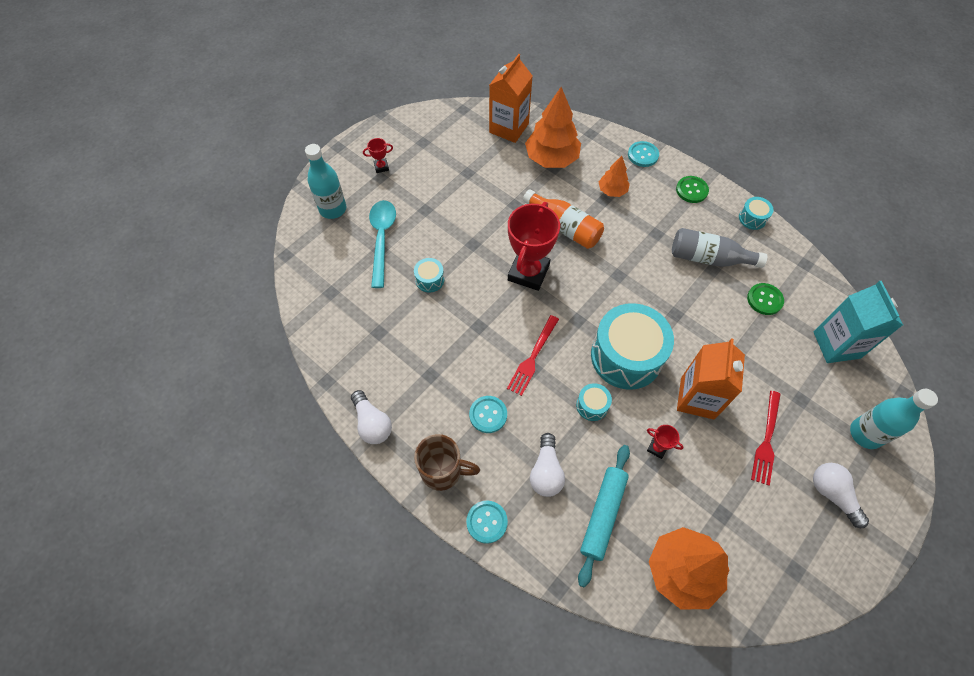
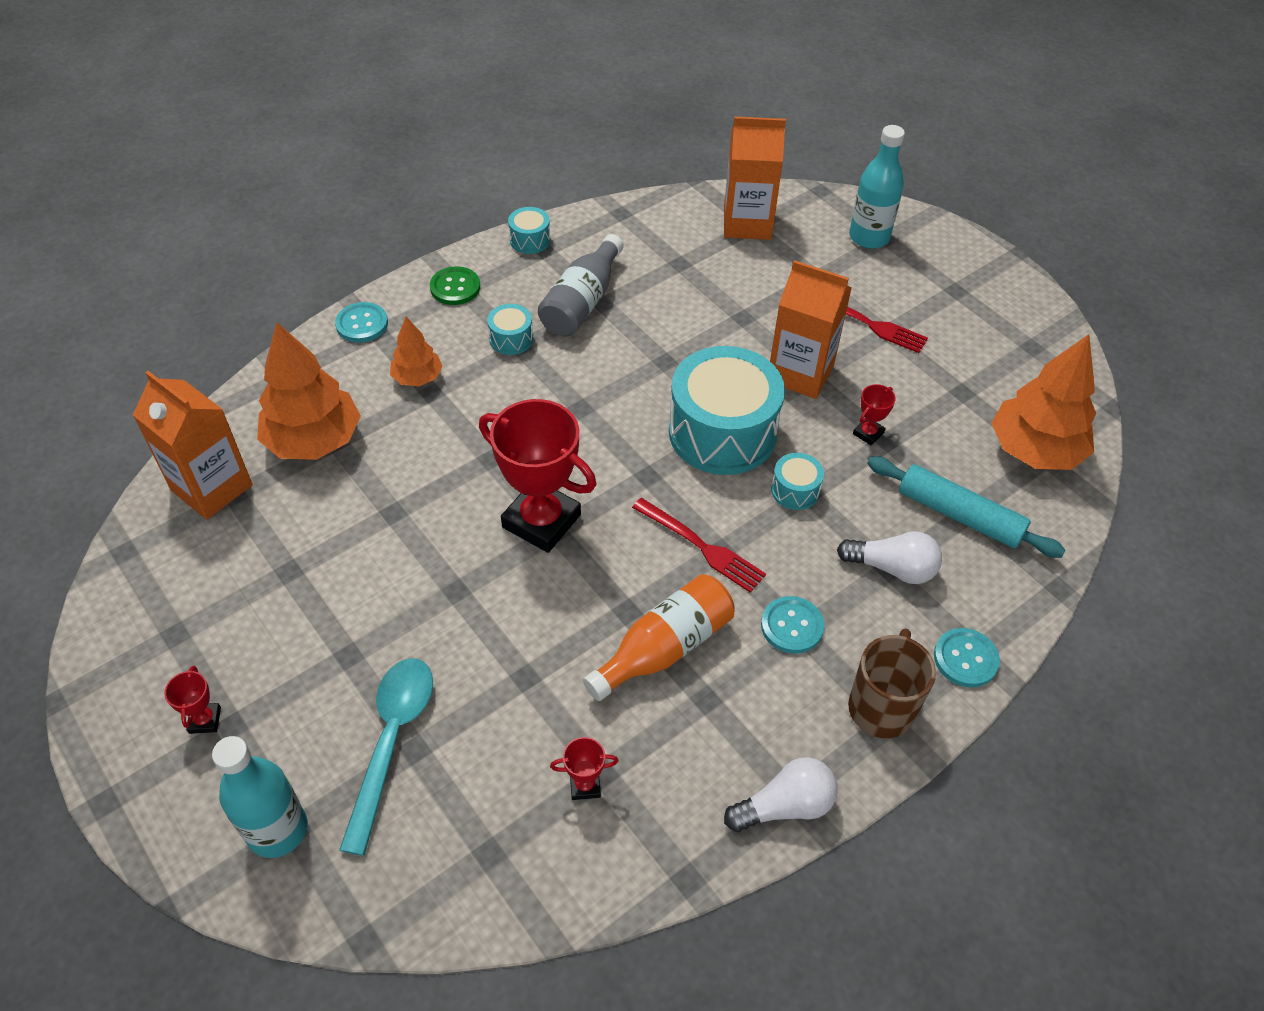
camera: 80 degrees left, 10 degrees down
(371, 325) = (585, 785): none -> red trophy
(382, 239) = (391, 742): turquoise spoon -> turquoise spoon turned 90 degrees clockwise
(430, 280) = (512, 671): turquoise drum -> turquoise drum (511, 339)
(564, 227) = (468, 454): orange bottle -> orange bottle (665, 648)
(764, 299) = (665, 266): green button -> none
(832, 494) = (942, 288): white light bulb -> none
(836, 345) = (747, 223): turquoise carton -> orange carton

